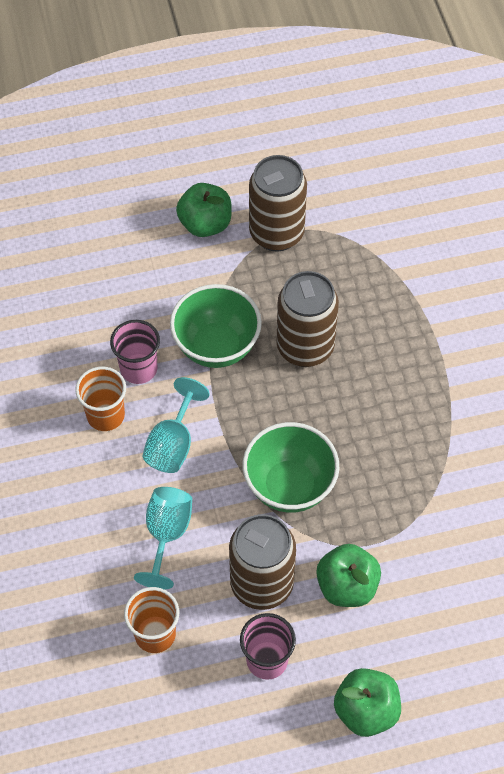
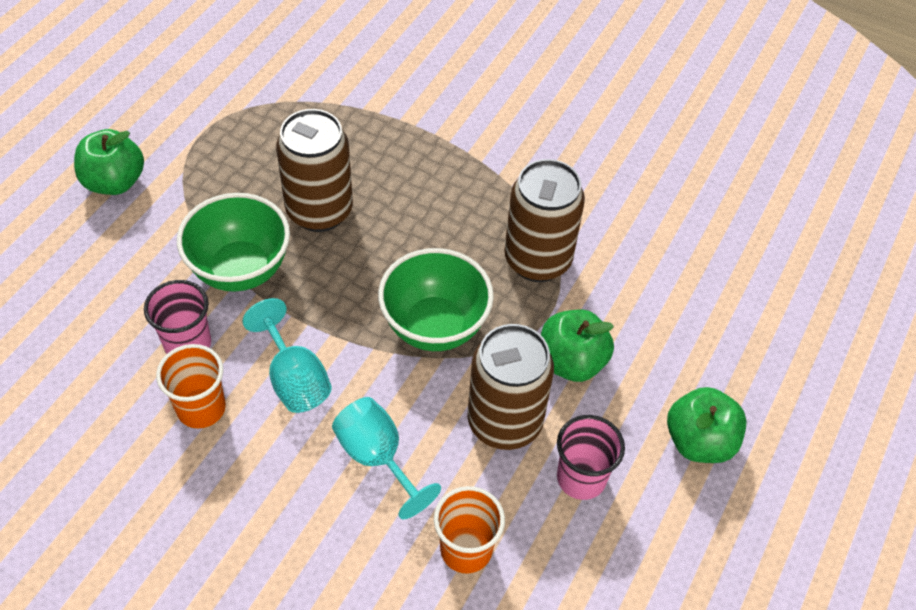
camera: 50 degrees left, 5 degrees down
(276, 233) = (190, 144): brown can -> brown can (537, 260)

